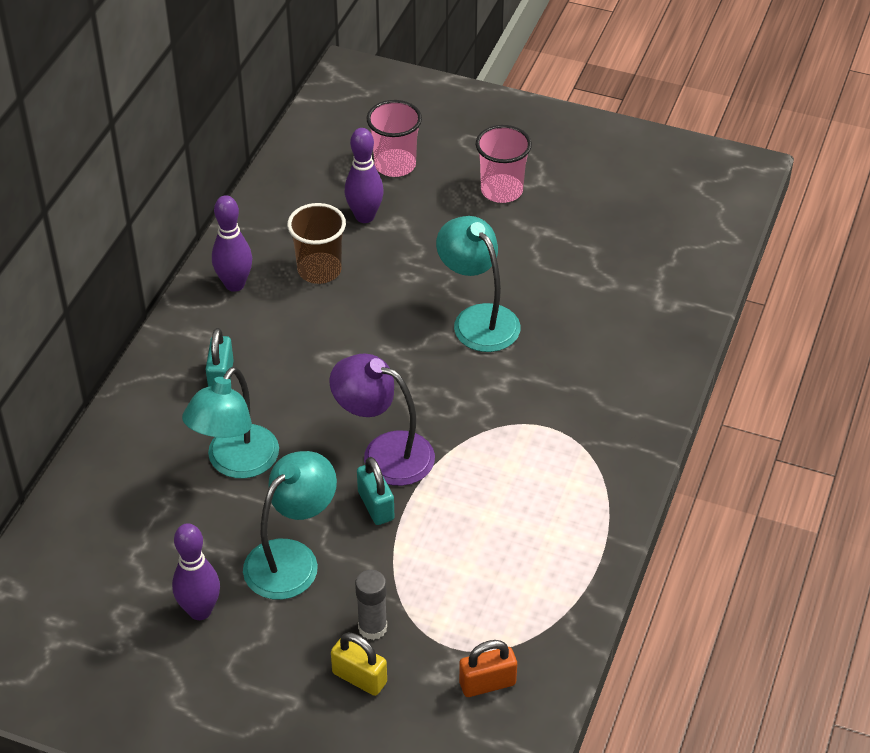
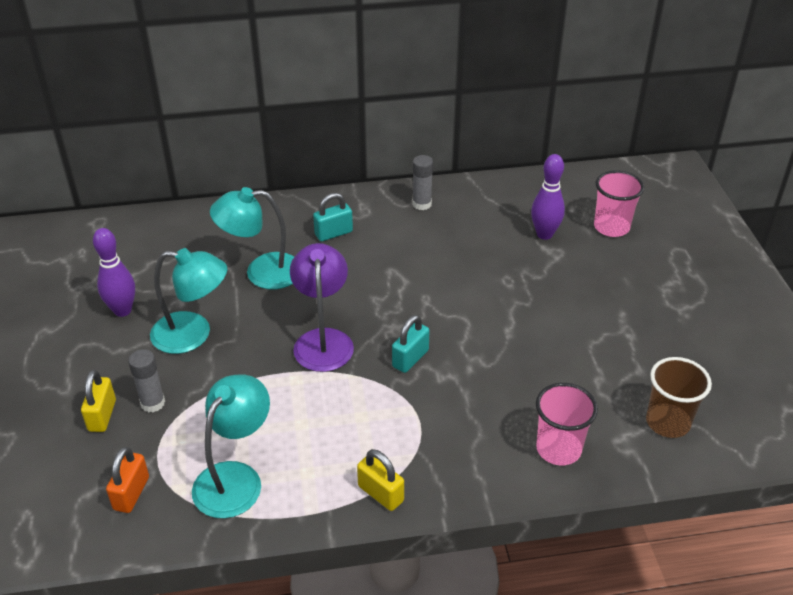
camera: 60 degrees right, 5 degrees down
(235, 284) = (422, 204): purple bowling pin -> grey glue stick
(319, 270) = (471, 235): brown cup -> brown cup (667, 422)
(376, 506) = (269, 356): turquoise padlock -> turquoise padlock (410, 358)
(478, 319) = (498, 334): turquoise lamp -> turquoise lamp (235, 478)
(487, 683) = (131, 493): orange padlock -> orange padlock turned 60 degrees clockwise
(501, 190) = (646, 292): pink cup -> pink cup (558, 449)
(613, 491) = (380, 493): none -> yellow padlock

